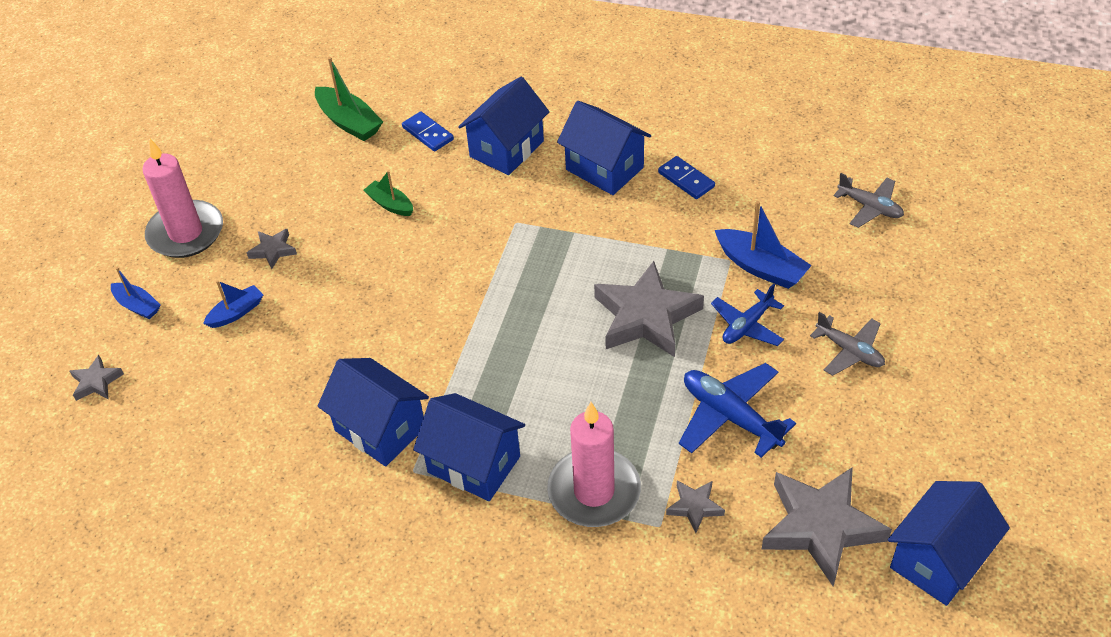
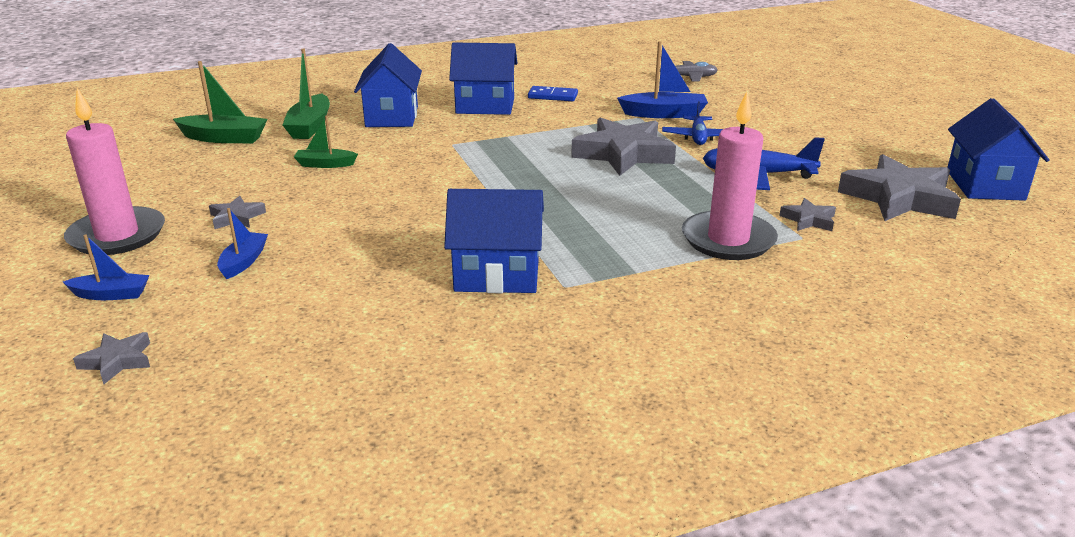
camera: 40 degrees left, 20 degrees down
(427, 133) = (310, 126): blue domino -> green boat
(474, 464) = (612, 262): blue house -> none
(849, 351) = (778, 128): grey plane -> none

